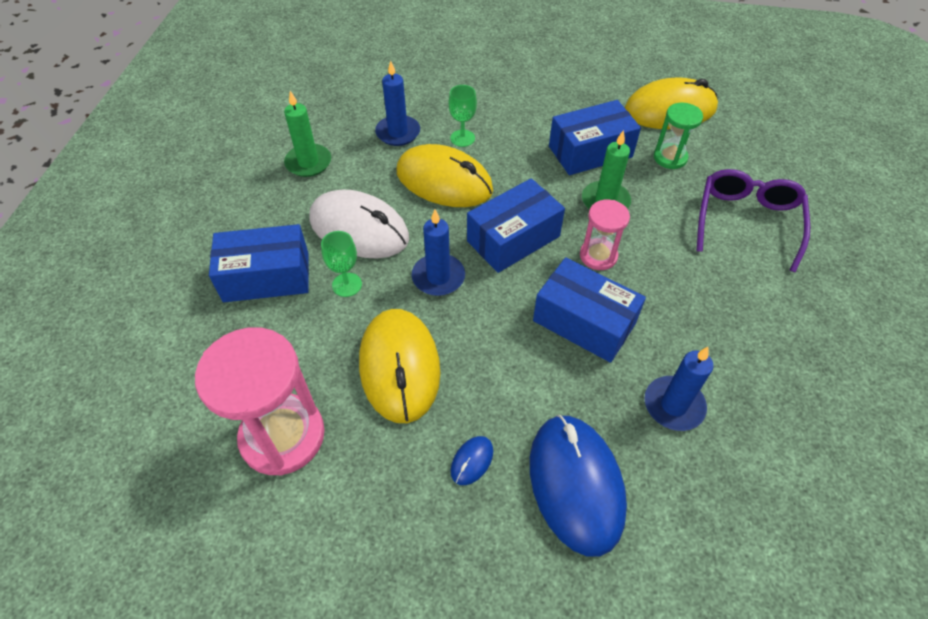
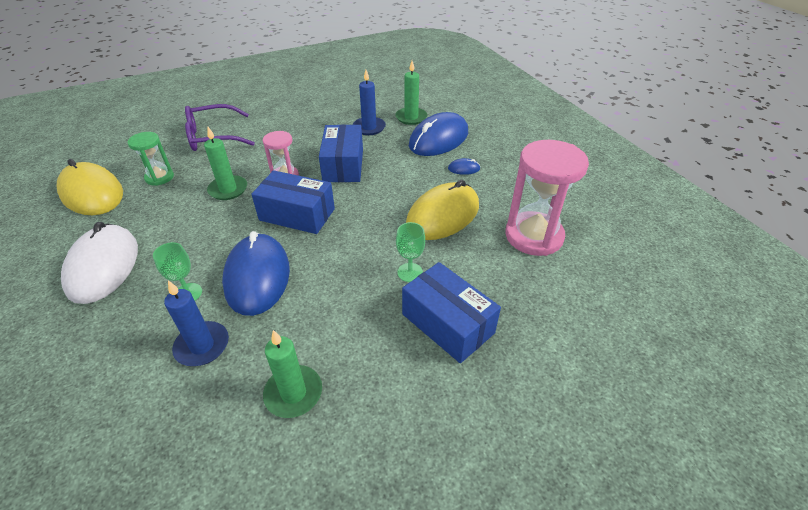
camera: 125 degrees left, 10 degrees down
(359, 229) = (351, 298): white mouse -> white mouse (103, 266)
(438, 277) = (361, 232): blue candle -> none
(444, 181) = (257, 276): yellow mouse -> blue mouse
(590, 151) = (170, 214): blue box -> none
(675, 489) = (411, 117): none -> green candle

